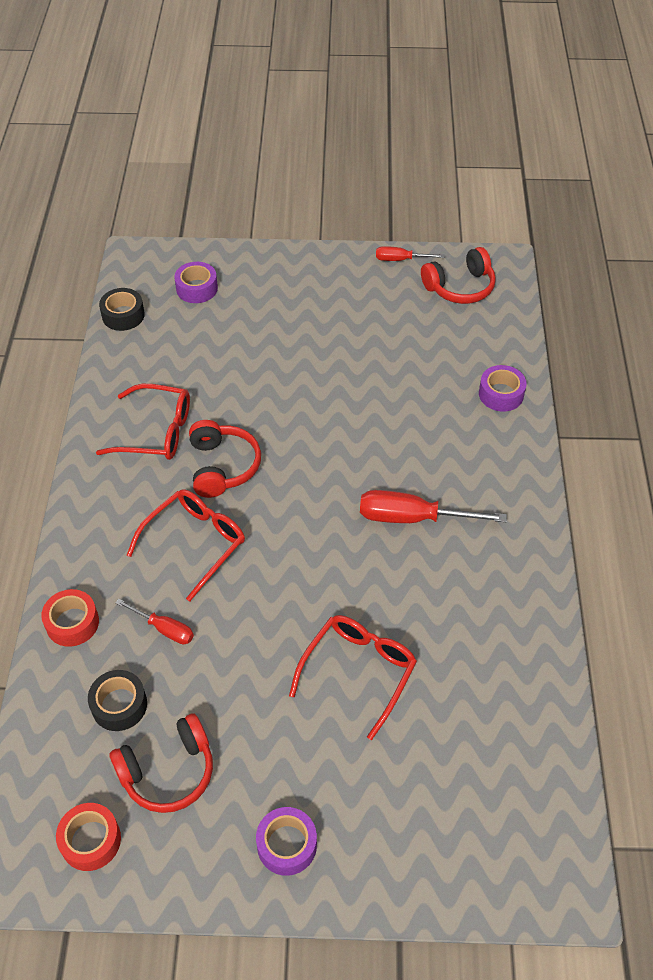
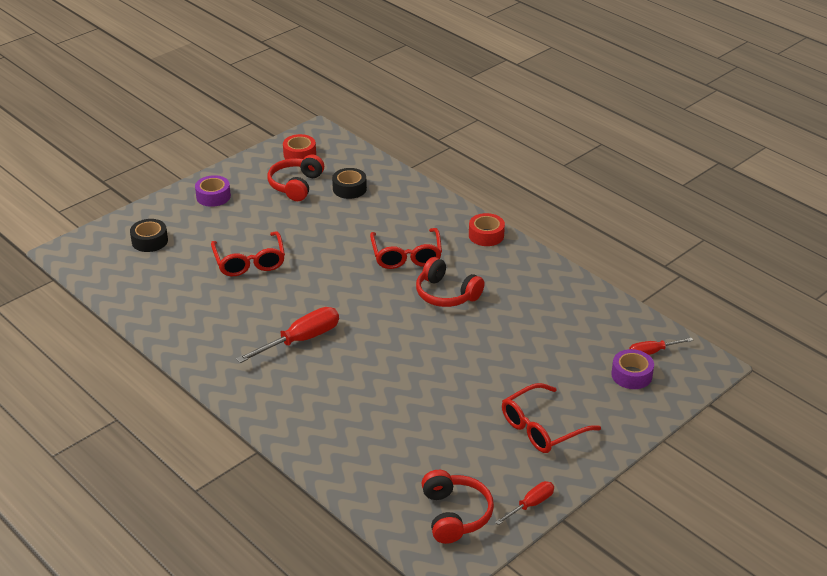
camera: 135 degrees right, 15 degrees down
(72, 623) = (416, 197): red tape -> red tape (486, 235)
(123, 315) = (643, 327): black tape -> black tape (150, 241)
(155, 432) = (511, 285): red glasses -> red glasses (542, 427)
(164, 629) = (369, 220): red screwdriver -> red screwdriver (652, 352)
(460, 287) = (455, 515): red headphones -> red headphones turned 150 degrees clockwise
(501, 394) = (327, 450): purple tape -> none

